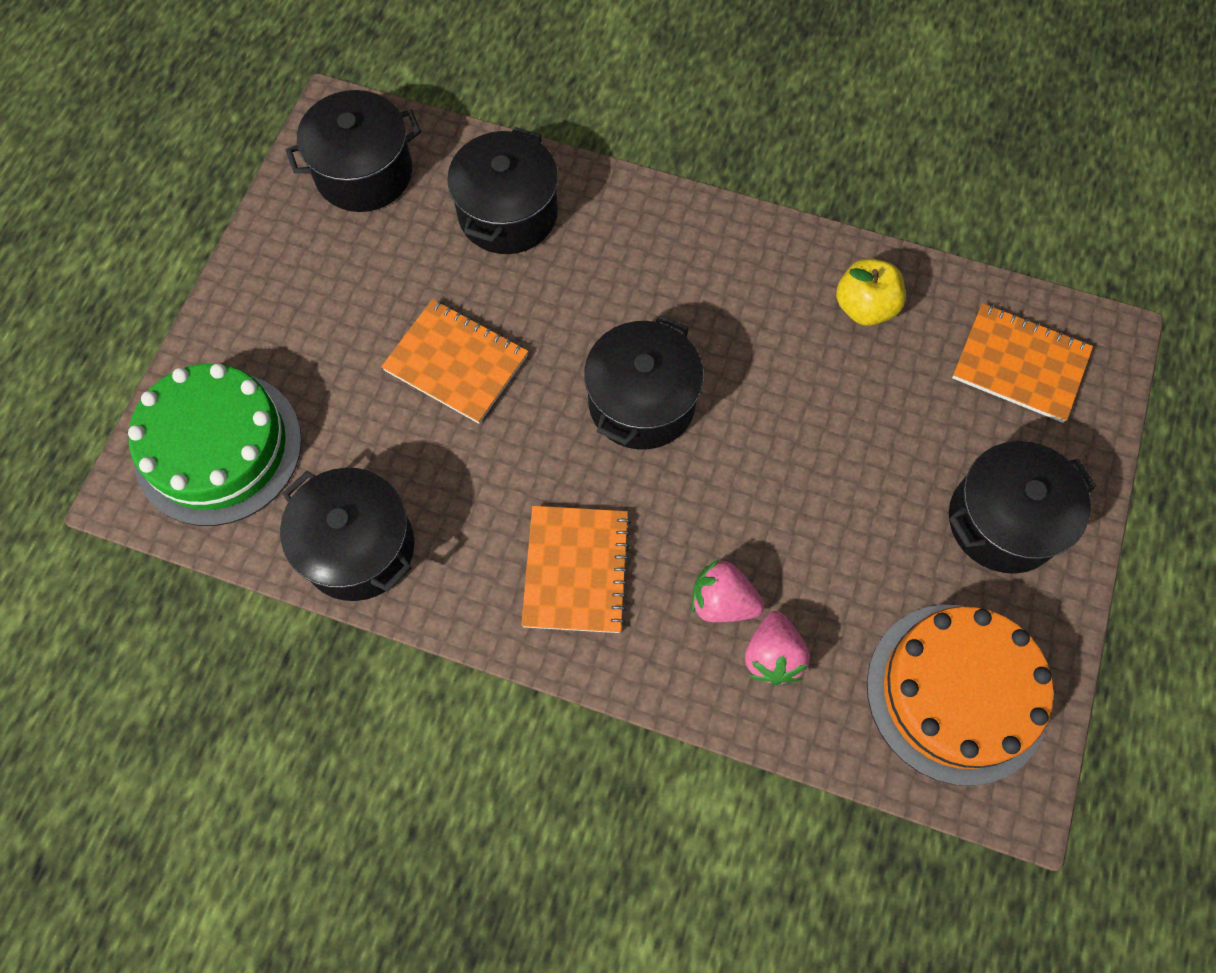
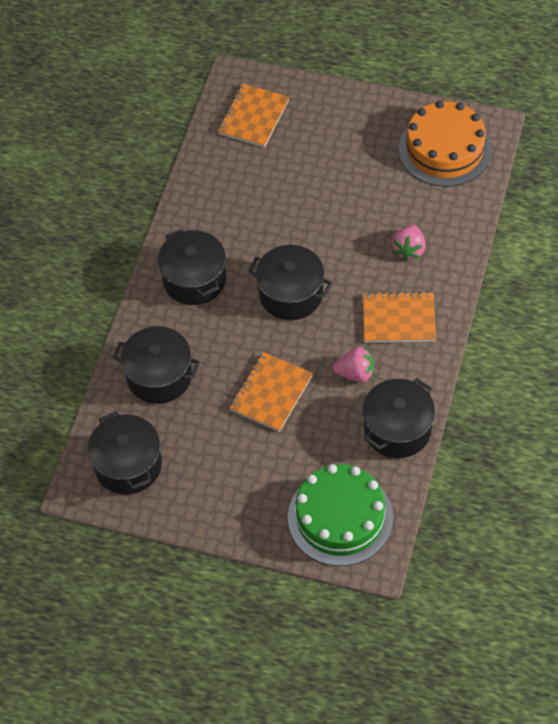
camera: 90 degrees left, 10 degrees down
(772, 656) = (436, 227): pink strawberry -> pink strawberry (355, 373)
(864, 307) = (220, 188): yellow apple -> none
(1003, 521) = (349, 128): black pot -> black pot (194, 279)

